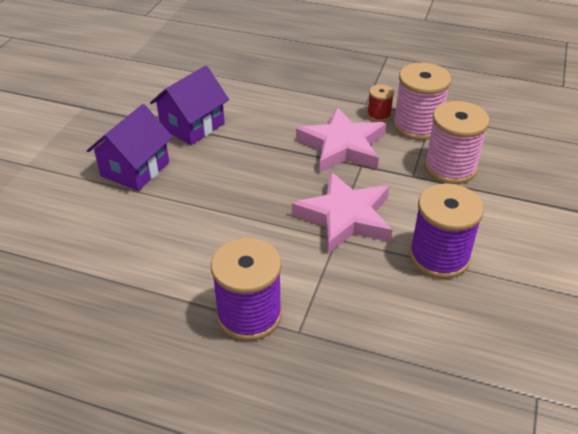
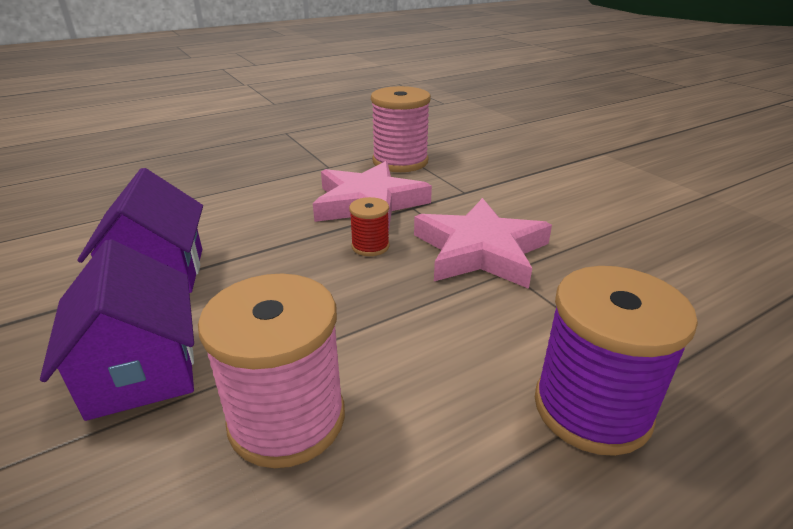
camera: 50 degrees left, 10 degrees down
(379, 115) = (356, 169): red spool -> red spool (370, 246)
(439, 257) = (596, 230): purple spool -> none
(450, 167) = (477, 173): pink spool -> pink spool (287, 419)

